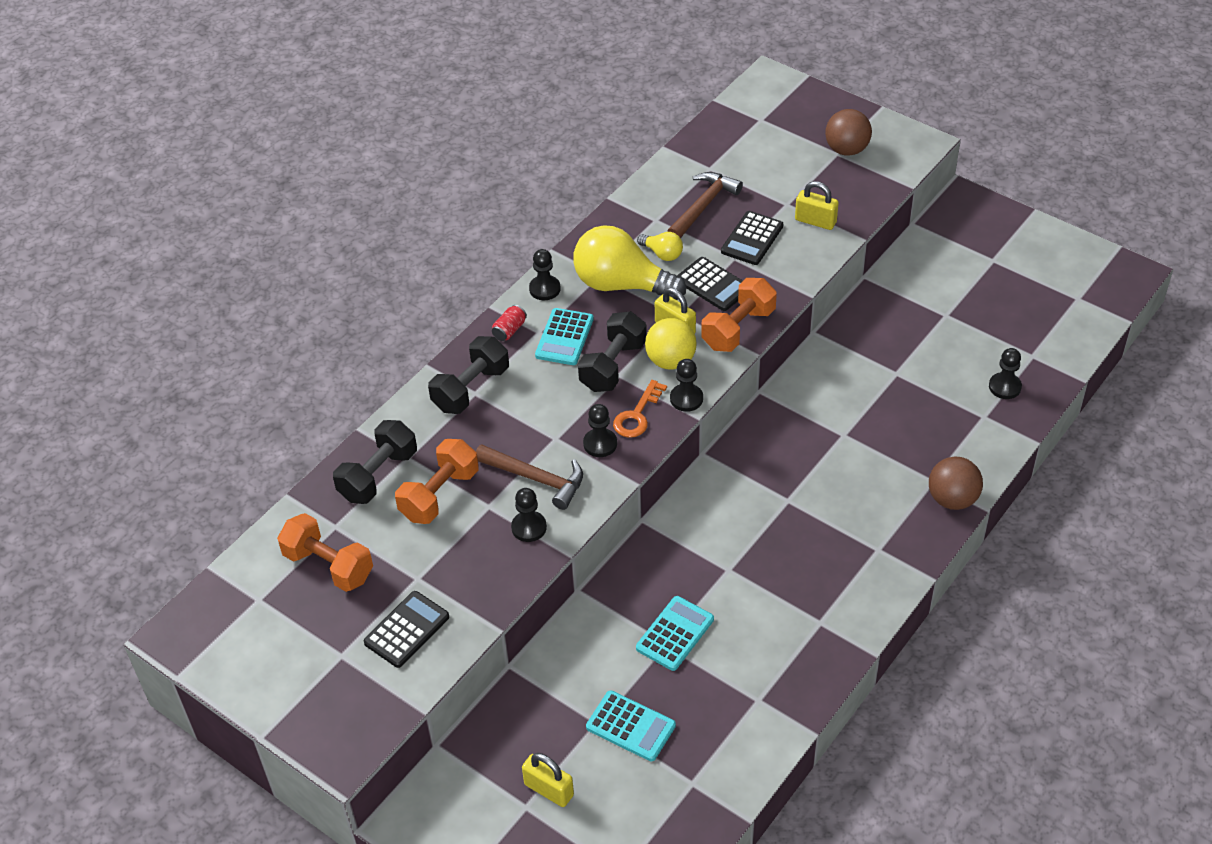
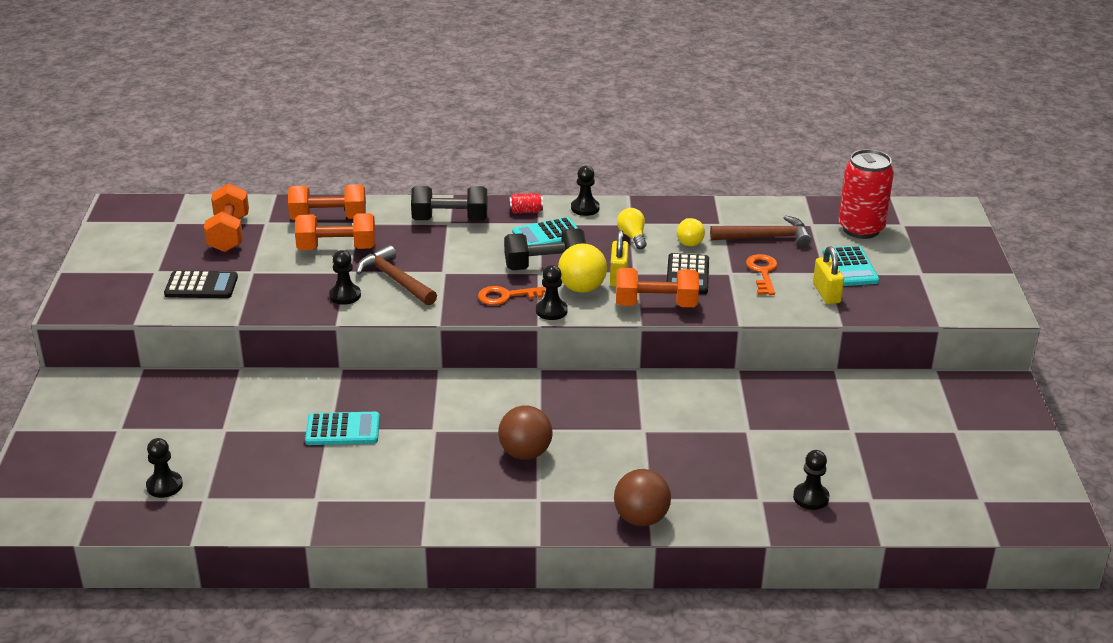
camera: 50 degrees right, 15 degrees down
(378, 475) = (328, 219): black dumbbell -> orange dumbbell
(536, 479) = (395, 280): brown hammer -> brown hammer turned 150 degrees clockwise
(549, 790) = (142, 432): yellow padlock -> none
(600, 444) = (460, 292): black pawn -> black pawn (164, 486)
(621, 285) = (632, 237): yellow light bulb -> yellow light bulb, size x0.46
(630, 726) = (233, 446): turquoise calculator -> turquoise calculator (850, 267)
(744, 146) = (861, 229): none -> red can
(752, 239) = (763, 272): black calculator -> orange key
(846, 150) = (932, 276): brown ball -> brown ball (525, 453)

